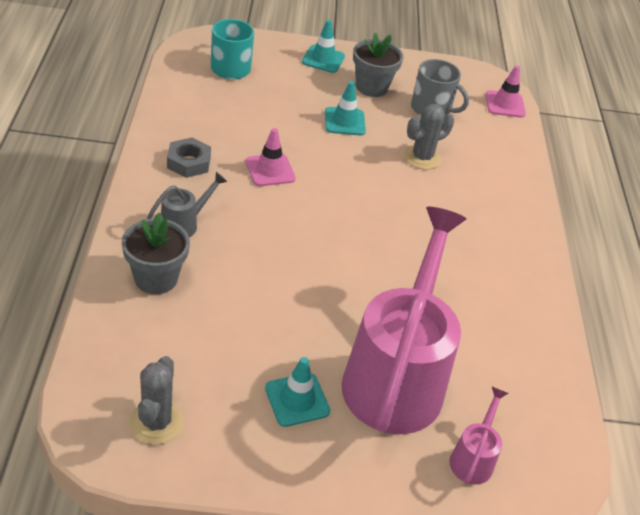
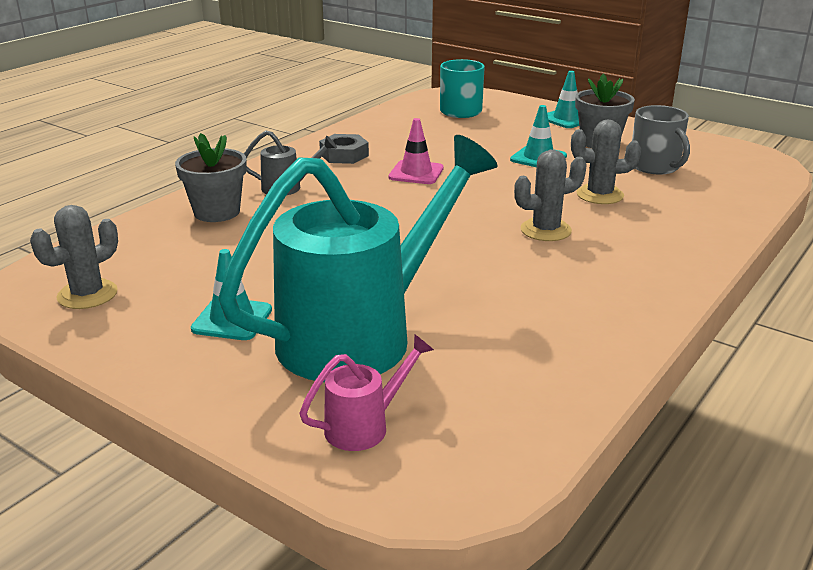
camera: 40 degrees right, 15 degrees down
(396, 377) = (359, 335): pink watering can -> turquoise watering can
(419, 213) = (545, 230): none -> grey cactus
(505, 104) = (760, 178): pink traffic cone -> none

